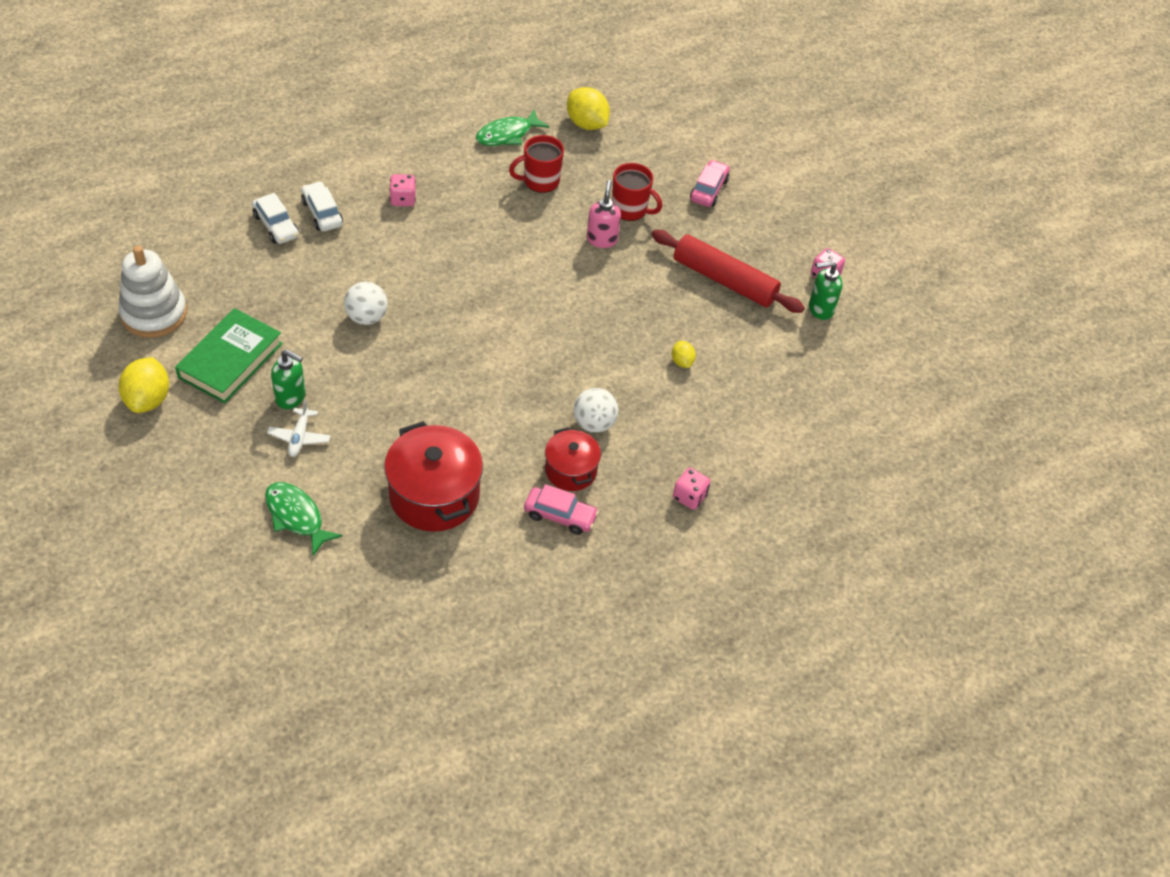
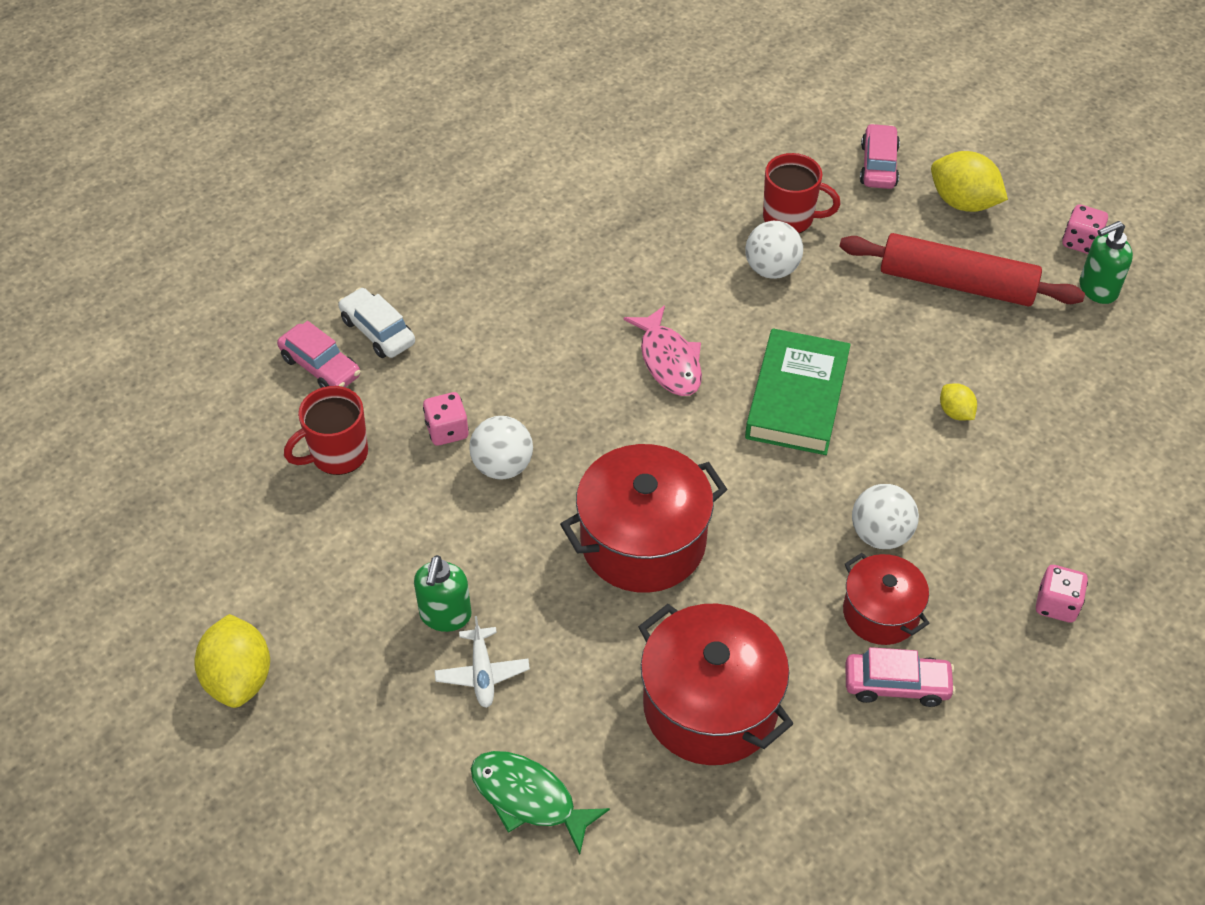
camera: 10 degrees left, 0 degrees up
(154, 313) = (197, 544): white stacking toy -> none
(230, 360) = (336, 584): green book -> green book (797, 398)
(276, 226) = (320, 367): white car -> pink car
(291, 397) = (445, 616): green soap dispenser -> green soap dispenser turned 90 degrees clockwise
(403, 199) = (481, 283): pink dice -> pink dice (447, 430)
(436, 387) = (643, 542): none -> red pot
(505, 280) = (669, 361): none -> pink fish
(507, 135) = (582, 157): green fish -> none
(540, 181) = (654, 210): red mug -> red mug (337, 454)
(586, 124) = (680, 116): yellow lemon -> yellow lemon (963, 202)
(602, 239) = (771, 269): pink soap dispenser -> white ball

